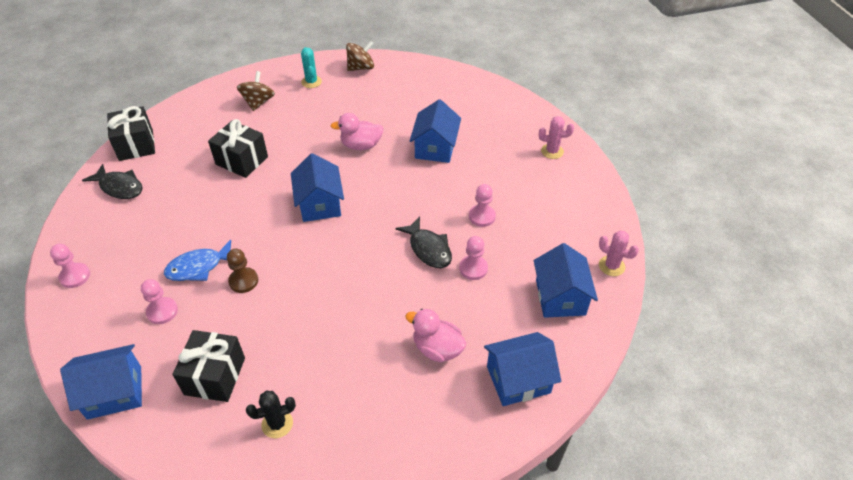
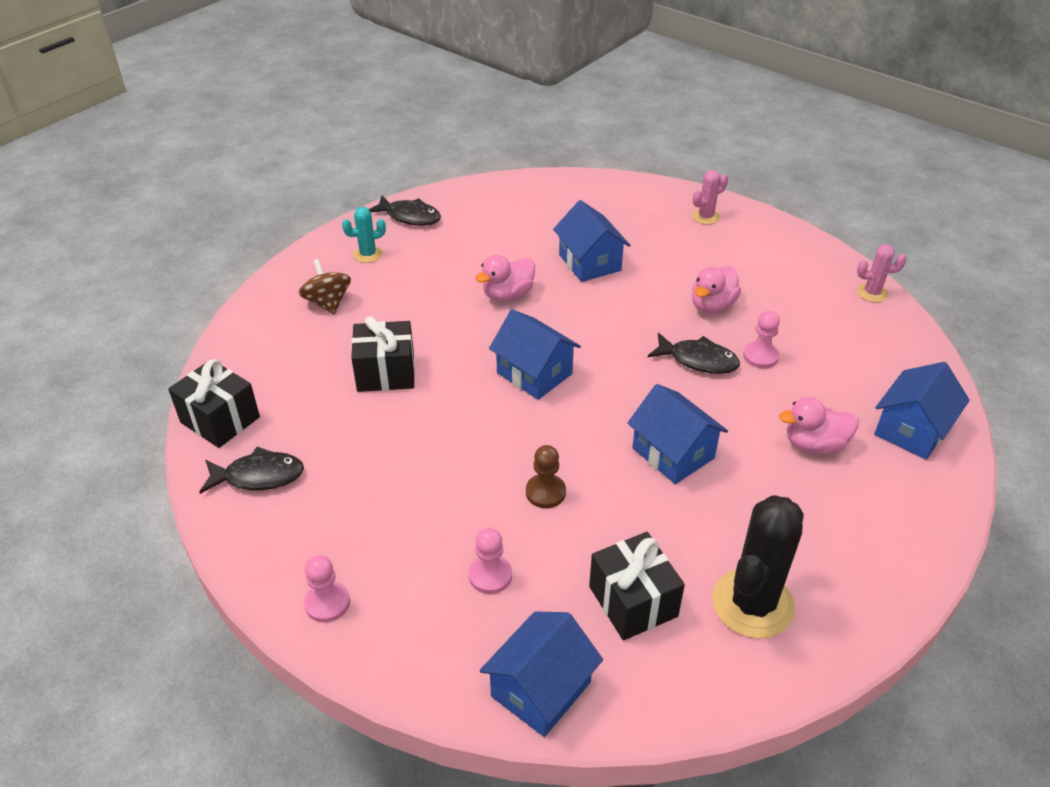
camera: 35 degrees left, 5 degrees down
(199, 267) = (475, 507): blue fish -> none
(277, 424) = (752, 604): black cactus -> black cactus, size x1.98
(311, 82) = (368, 254): turquoise cactus -> turquoise cactus turned 60 degrees counterclockwise
(361, 68) = (409, 217): brown spinning top -> black fish
(482, 216) = (712, 306): pink pawn -> pink duck
(560, 297) = (863, 341): blue house -> blue house (673, 453)

